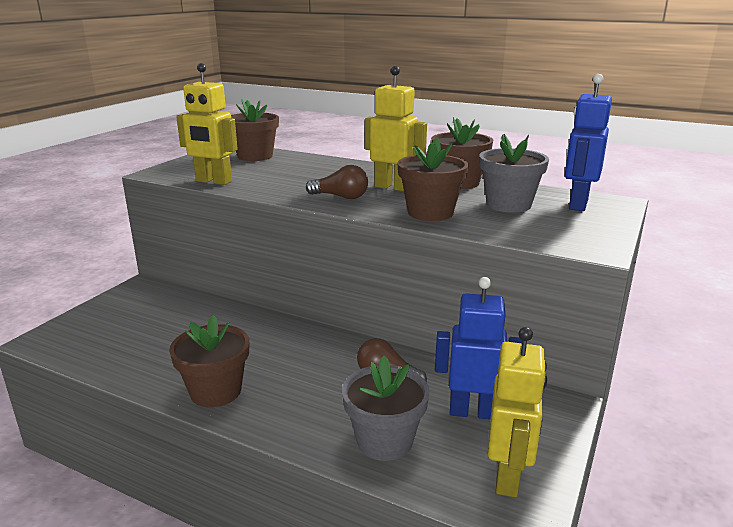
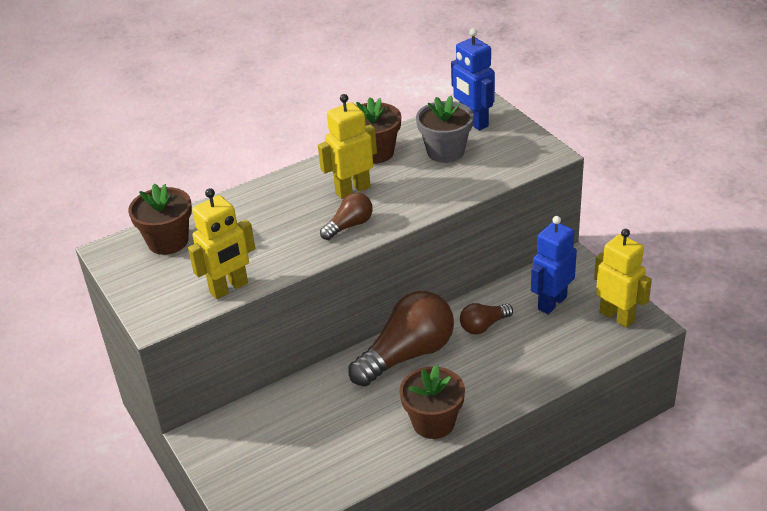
camera: 55 degrees left, 15 degrees up
(304, 345) = (407, 354): none -> brown light bulb
(384, 440) = (551, 354): grey flower pot -> none
(430, 213) = (428, 194): brown flower pot -> none

